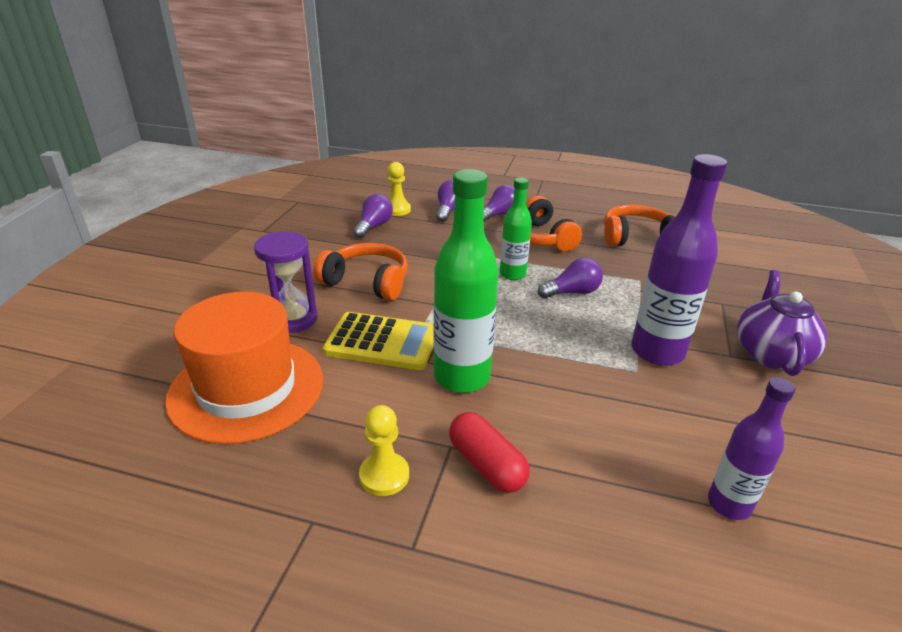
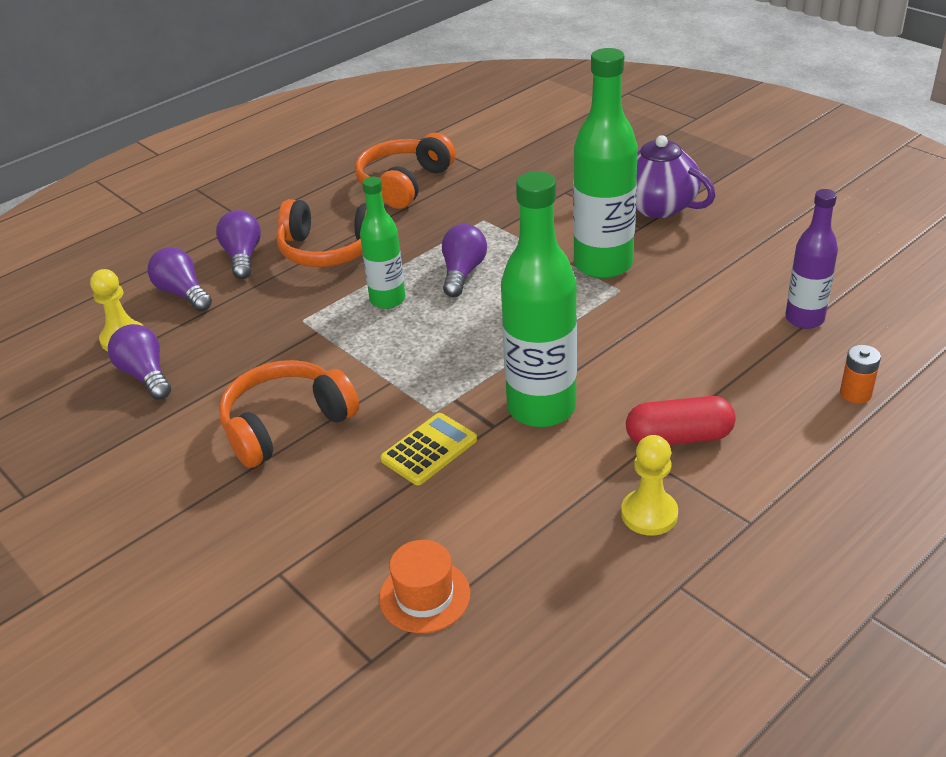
camera: 55 degrees left, 5 degrees up
(247, 388) = (424, 596): orange hat -> orange hat, size x0.43
(293, 319) = (309, 518): purple hourglass -> none
(382, 342) = (429, 450): yellow calculator -> yellow calculator, size x0.62
(655, 582) = (855, 394): none -> orange battery
(657, 351) = (603, 265): purple bottle -> green bottle

